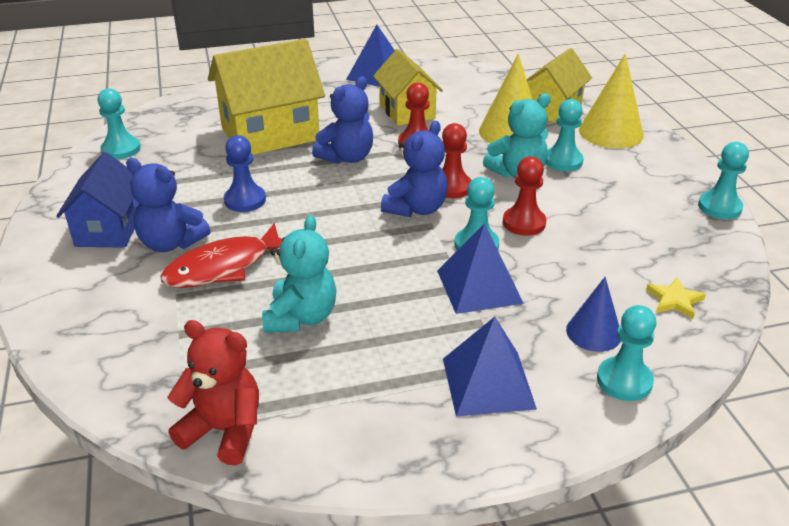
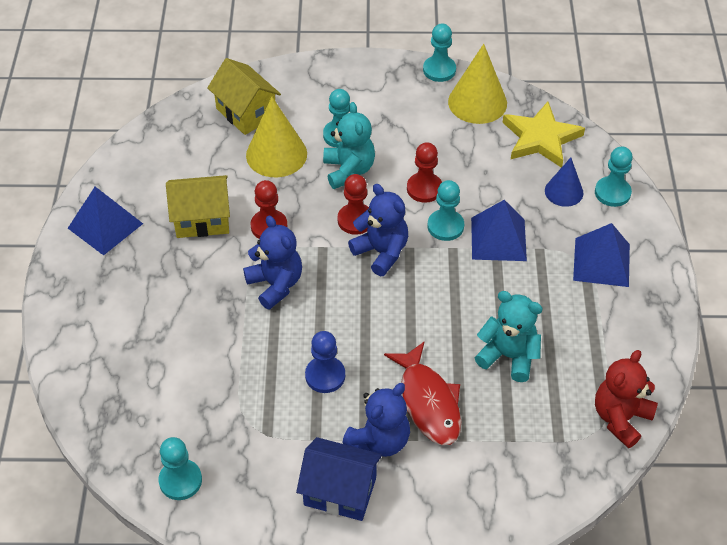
camera: 75 degrees left, 15 degrees up
(270, 134) = (201, 340): yellow house -> none
(611, 132) = (304, 89): yellow cone -> yellow cone (477, 102)
(674, 300) = (540, 138): yellow star -> yellow star, size x2.03

